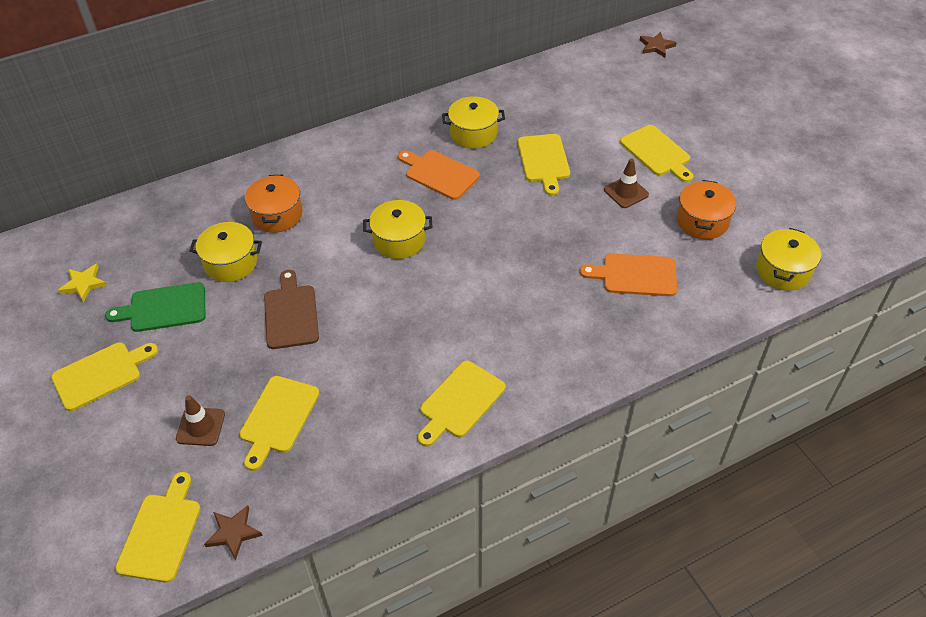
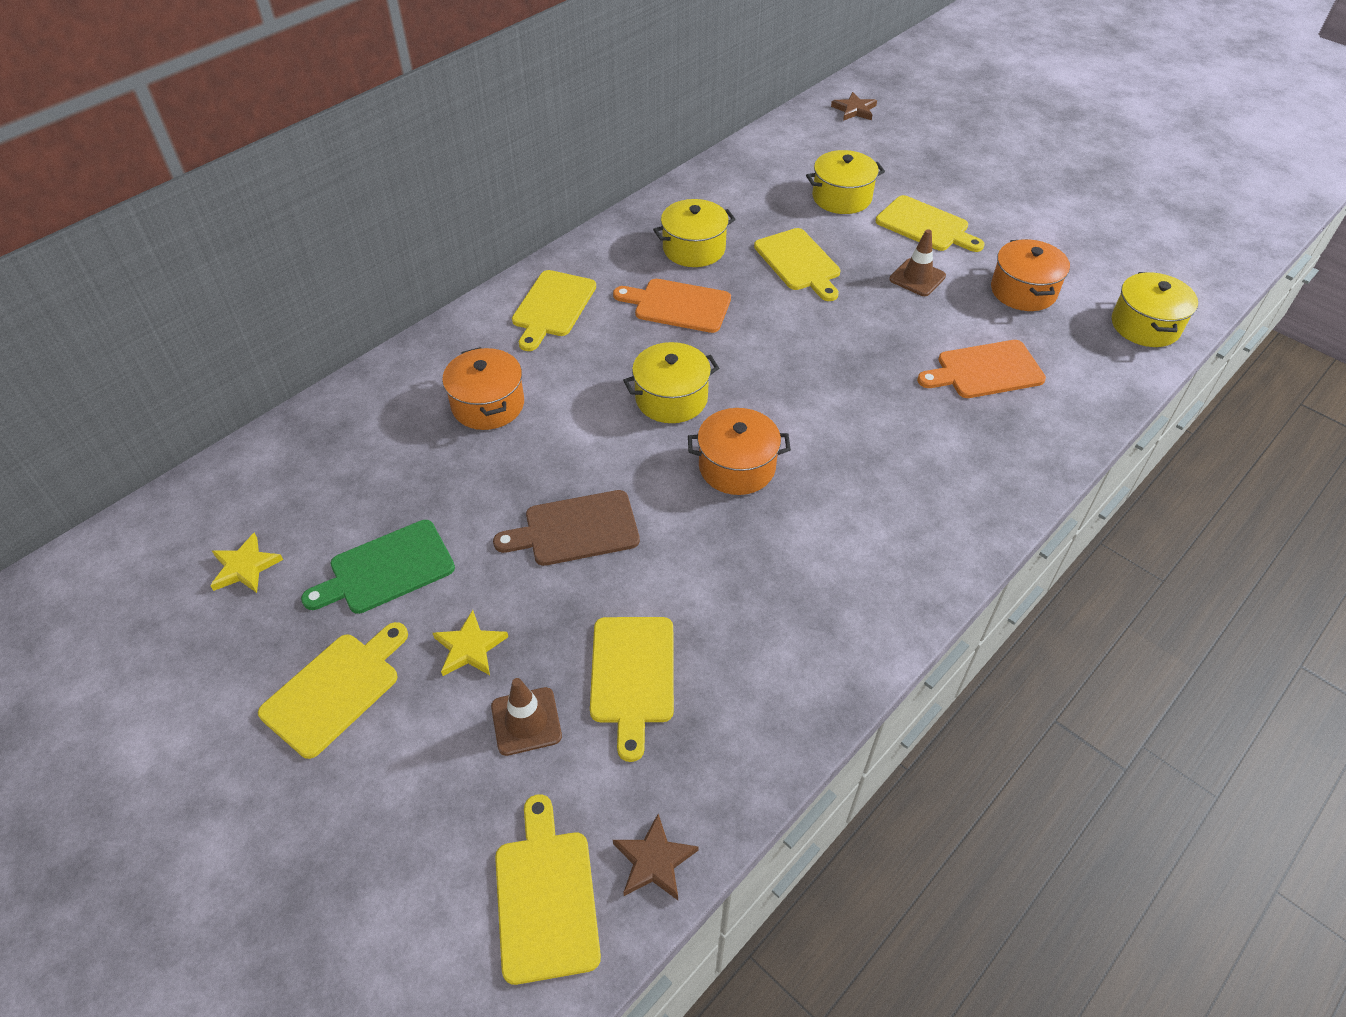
camera: 20 degrees left, 0 degrees up
(189, 371) = (469, 647): none -> yellow star
(231, 263) = (454, 482): yellow pot -> yellow pot (841, 197)
(291, 314) = (576, 529): brown cutting board -> brown cutting board turned 75 degrees counterclockwise
(417, 299) = (737, 467): none -> orange pot
(460, 402) = (865, 583): yellow cutting board -> yellow cutting board (552, 307)

